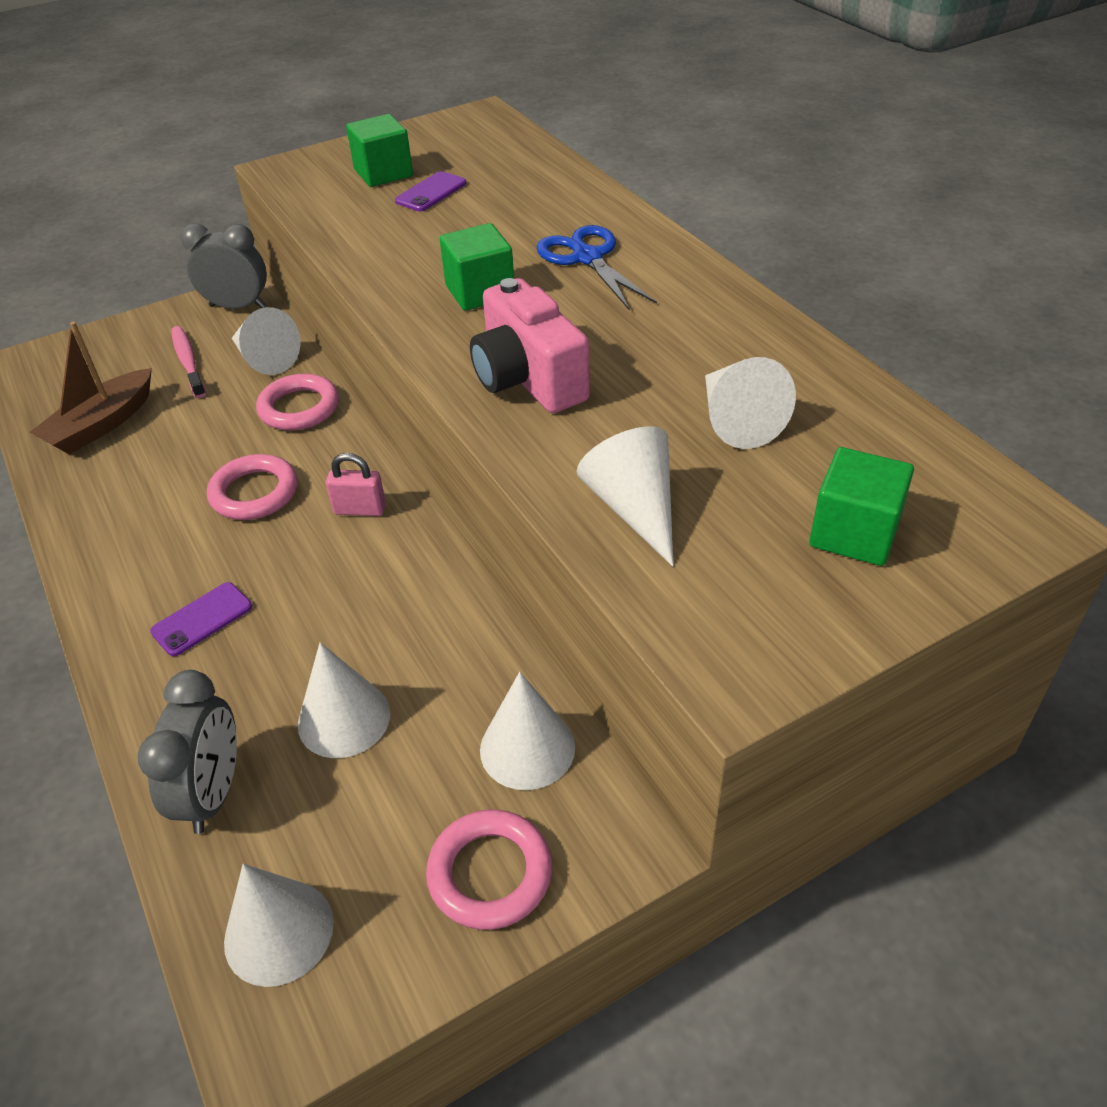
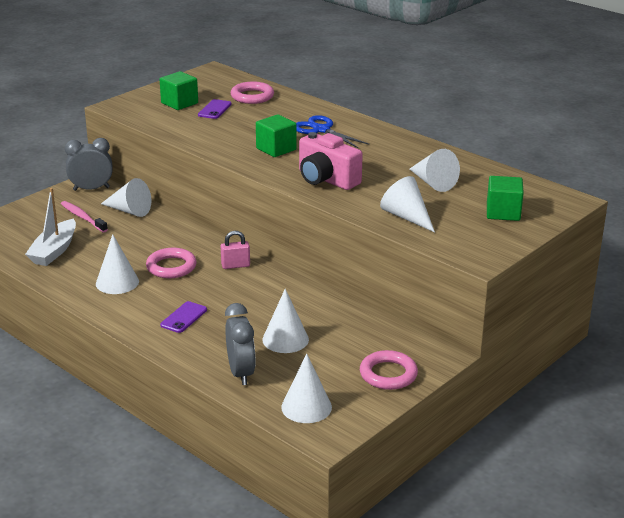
camera: 20 degrees left, 15 degrees down
(101, 425) = (54, 251): brown boat -> white boat
(299, 408) = (168, 229): pink ring -> pink ring (252, 96)
(527, 748) = (379, 335): white cone -> white cone (117, 282)

